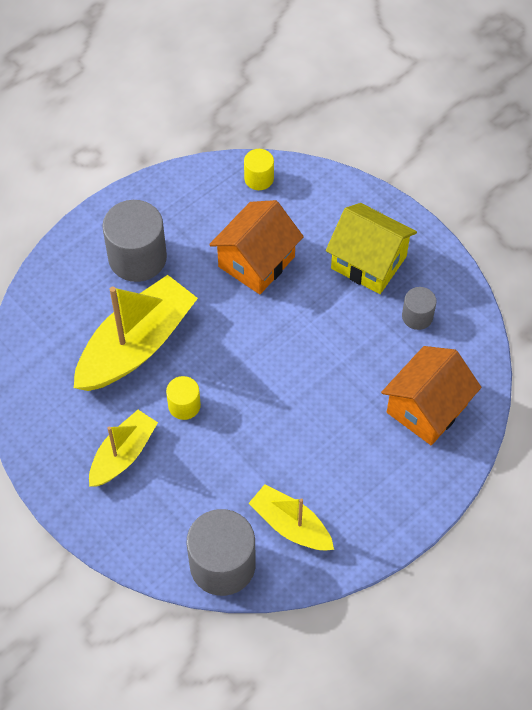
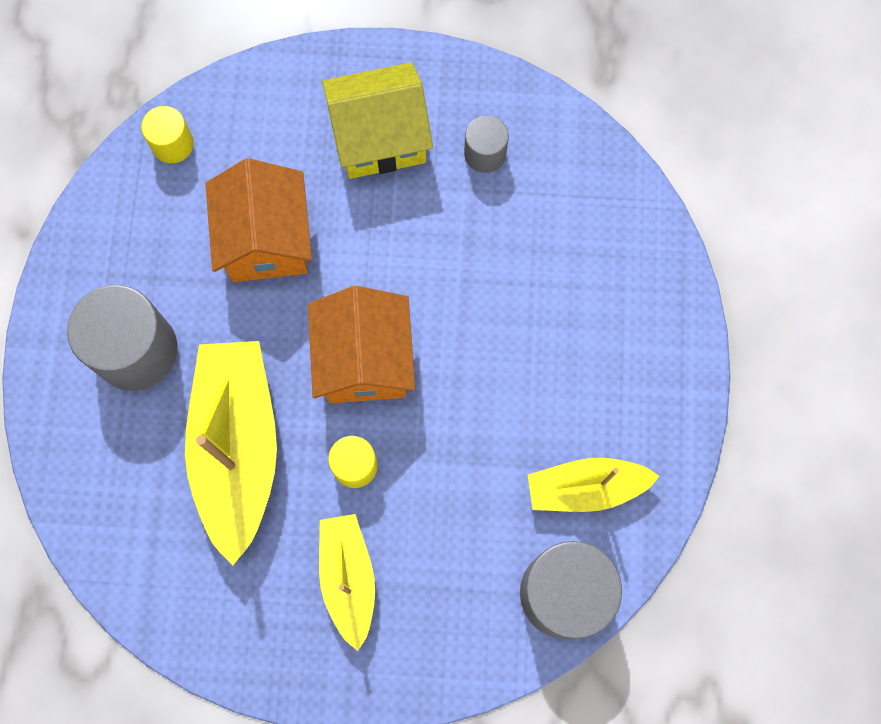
camera: 45 degrees left, 15 degrees up
(427, 408) = (589, 242): orange house -> orange house (364, 360)

